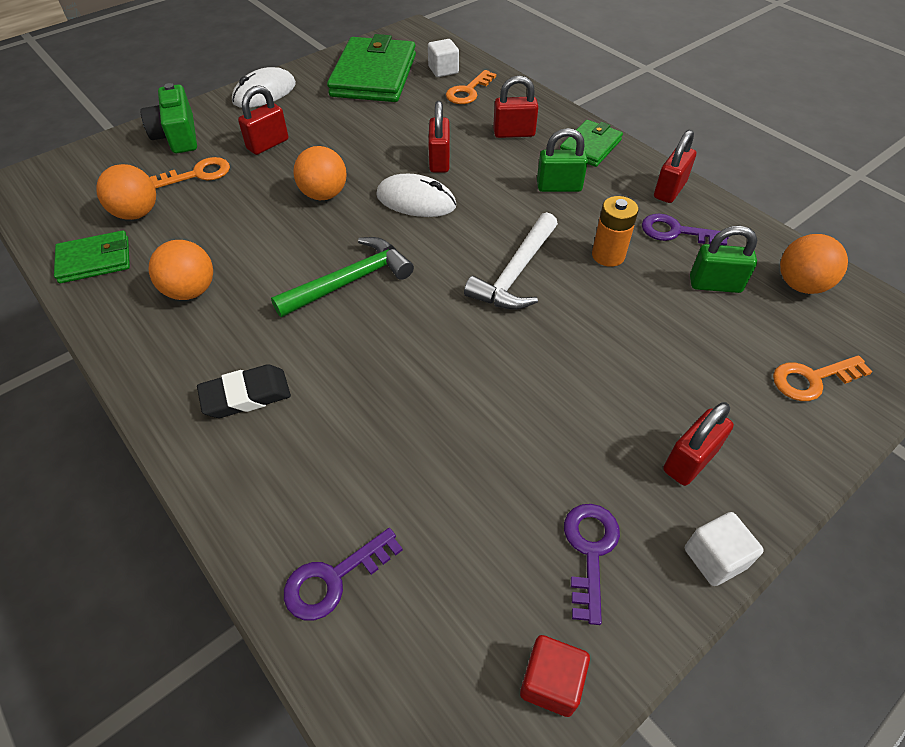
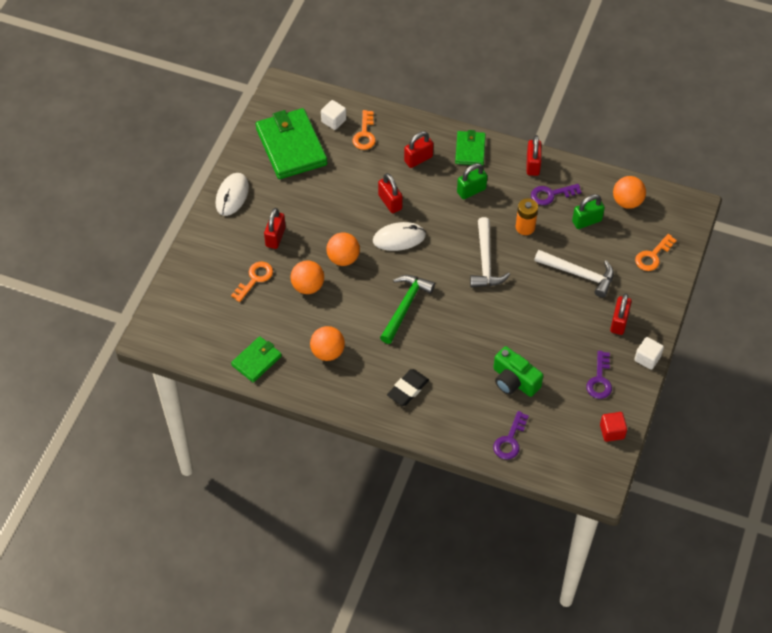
camera: 30 degrees left, 5 degrees up
(137, 213) = (247, 322): orange ball -> orange ball (308, 286)
(177, 136) = (211, 257): green camera -> green camera (514, 381)
(590, 551) = (599, 380): purple key -> purple key turned 150 degrees counterclockwise
(658, 352) = (579, 274): none -> white hammer

